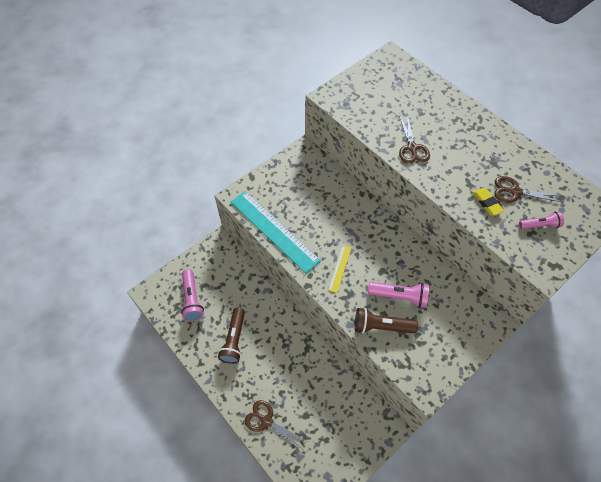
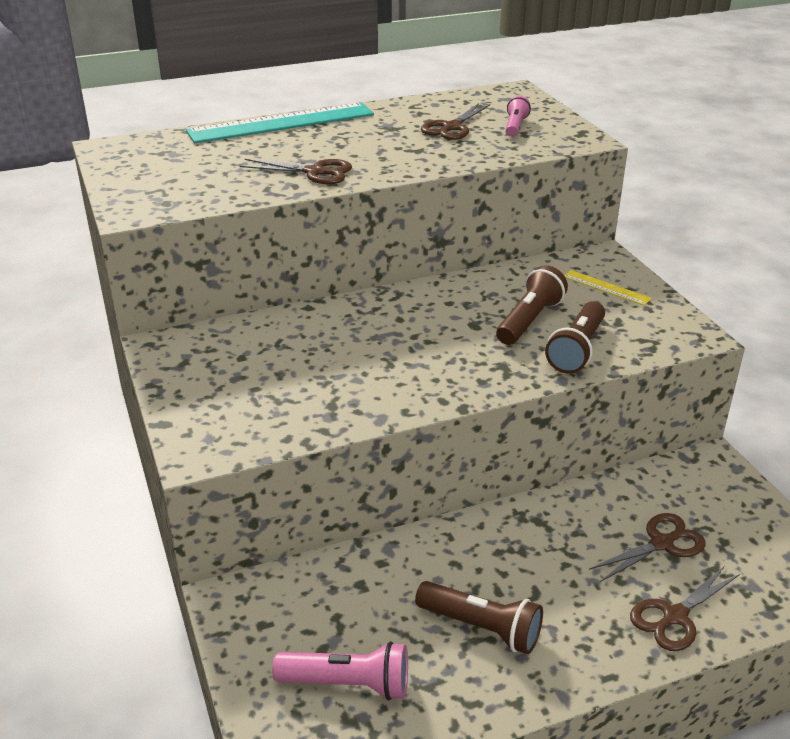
camera: 70 degrees left, 25 degrees down
(274, 230) = (317, 422): turquoise ruler -> turquoise ruler (281, 123)
(312, 408) = (661, 543): none -> brown scissors
(339, 268) = (446, 365): yellow ruler -> yellow ruler (606, 287)
(399, 296) = (529, 320): pink flashlight -> brown flashlight
(487, 203) = (458, 147): yellow eraser -> none

